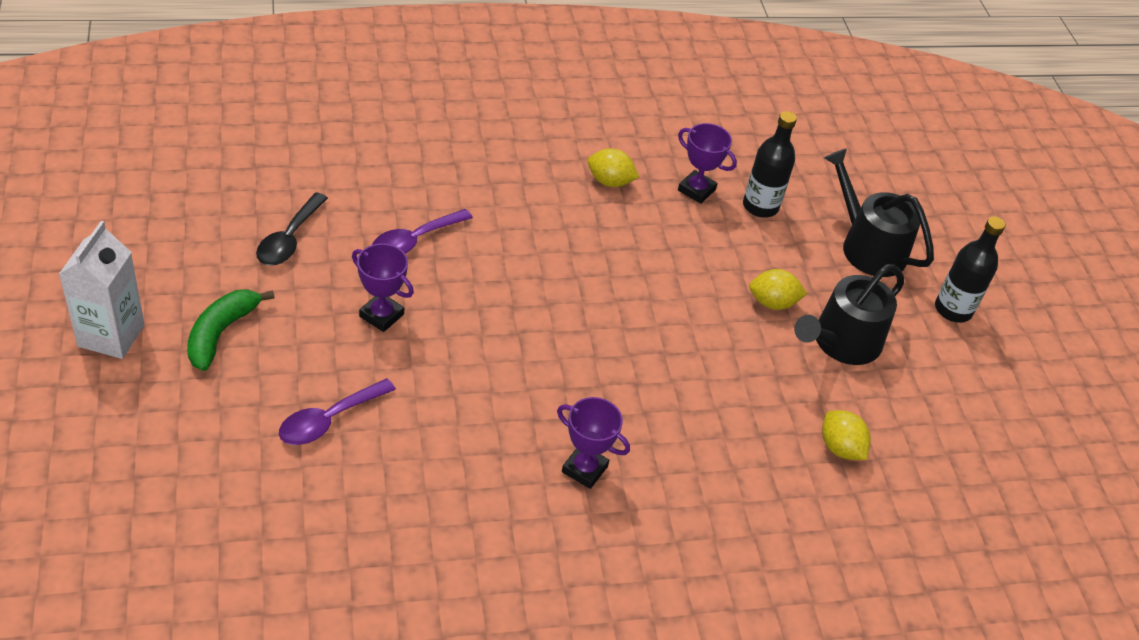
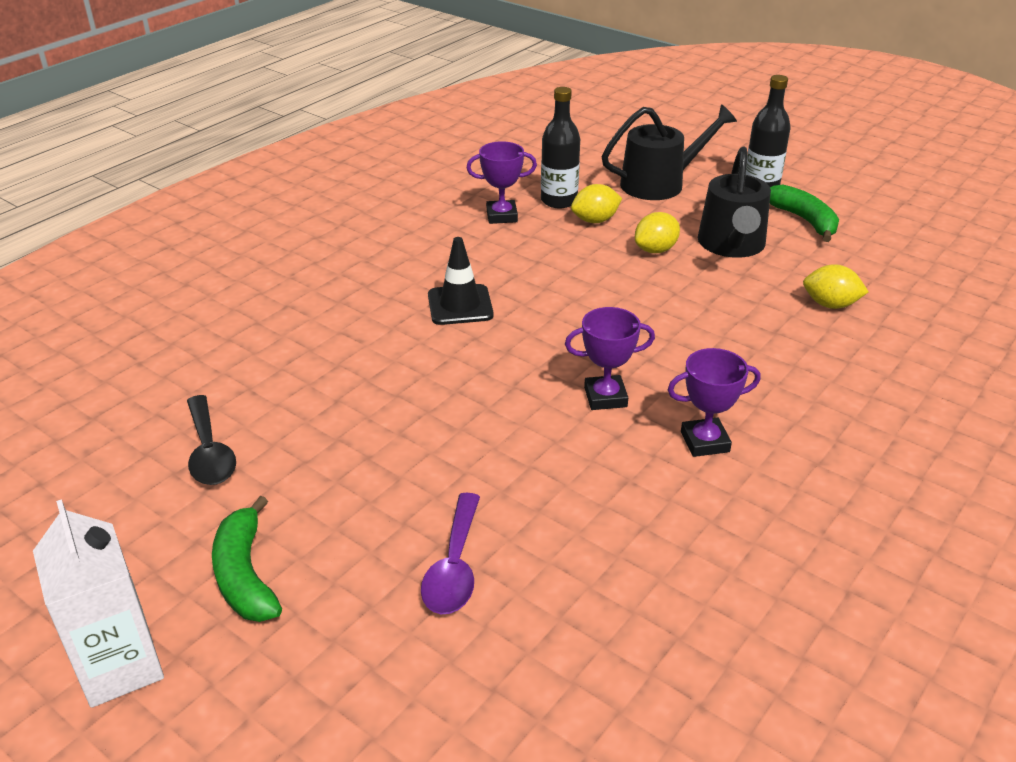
camera: 35 degrees left, 10 degrees down
(381, 315) = (382, 451): purple trophy -> purple trophy (605, 397)
(414, 240) = (331, 379): purple spoon -> none
(565, 245) = (460, 305): none -> black traffic cone
(610, 181) = (432, 246): yellow lemon -> yellow lemon (595, 220)
(868, 246) = (659, 183): black watering can -> black watering can turned 150 degrees clockwise
(940, 365) = (804, 220): none -> green banana

